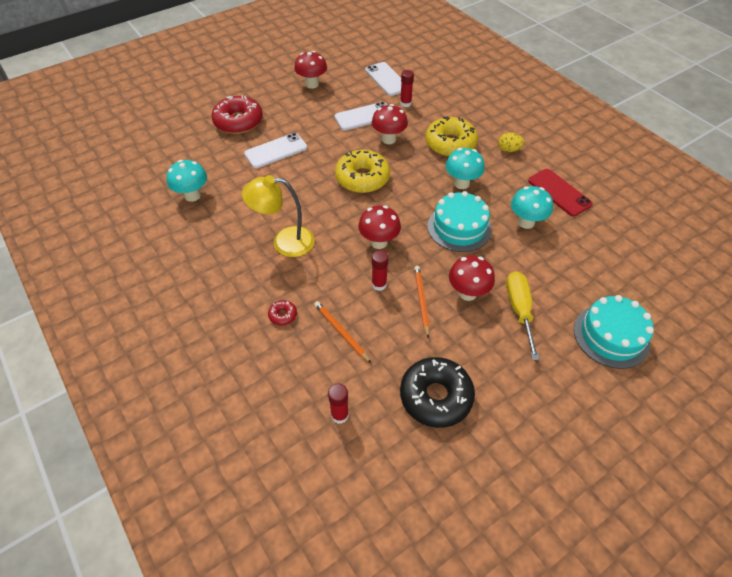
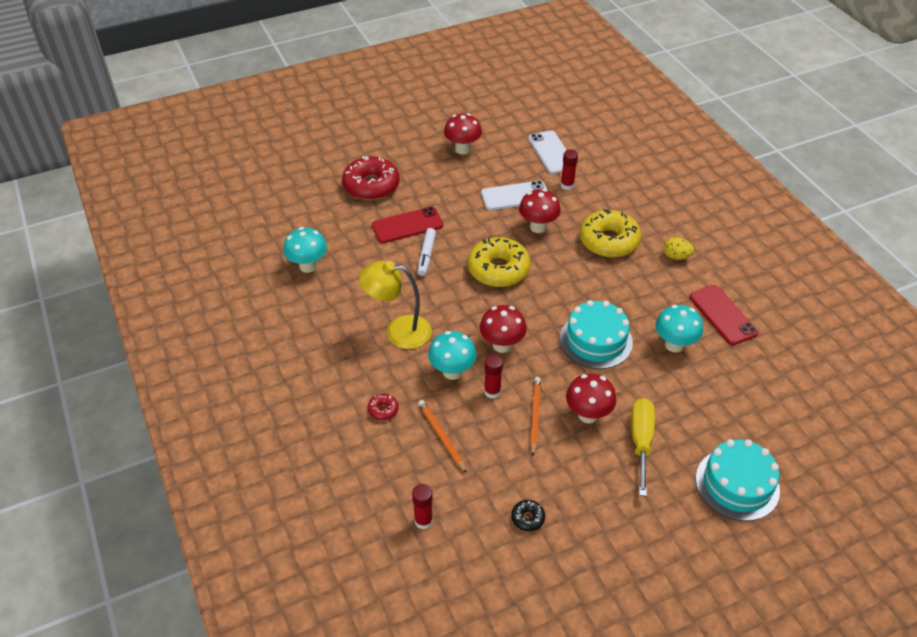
camera: 10 degrees right, 5 degrees down
(276, 151) = (407, 225): white phone -> red phone
(297, 174) = (426, 255): none -> white marker
(435, 396) = (527, 518): black donut -> black donut, size x0.43
(461, 183) = (610, 290): turquoise mushroom -> turquoise mushroom (452, 372)

